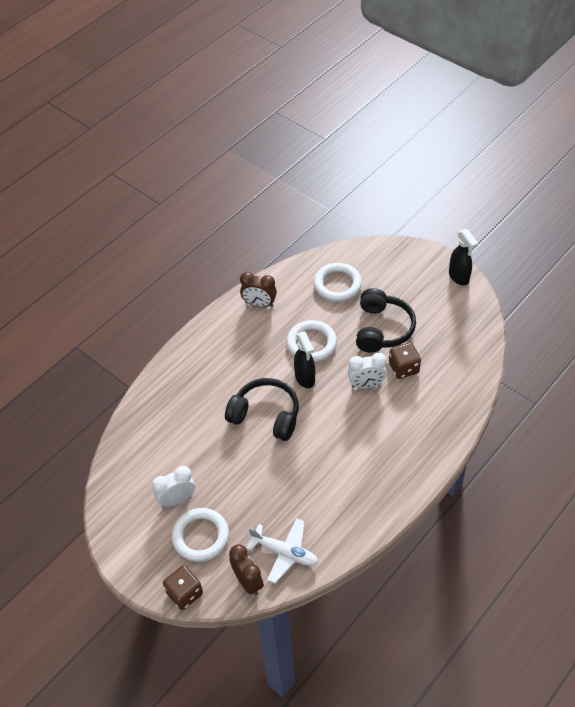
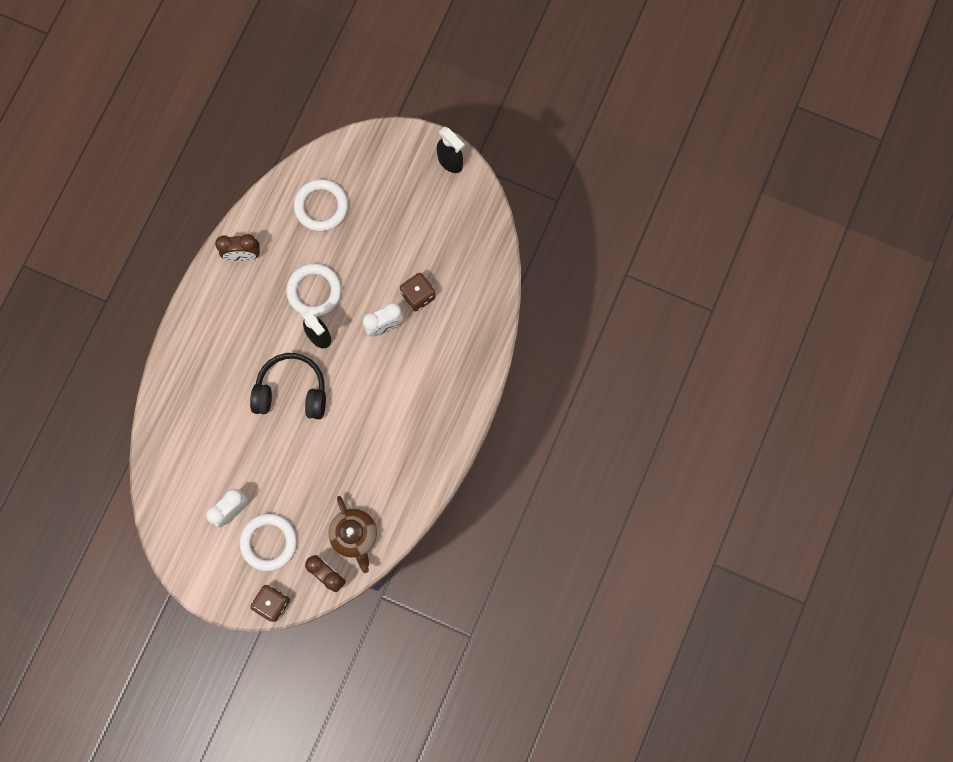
camera: 20 degrees left, 25 degrees up
(285, 553) = (354, 535): white plane -> brown teapot
(382, 329) = (384, 252): black headphones -> none

